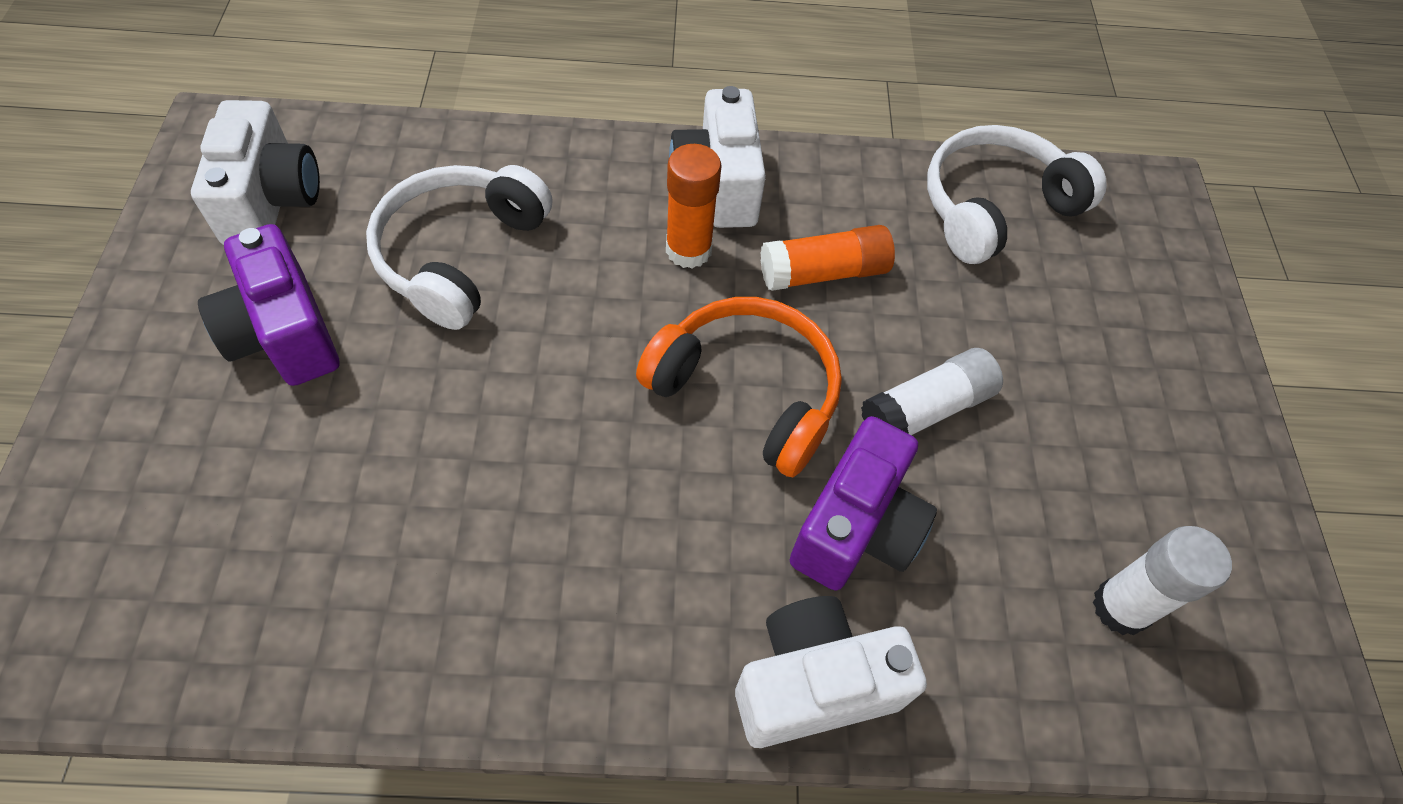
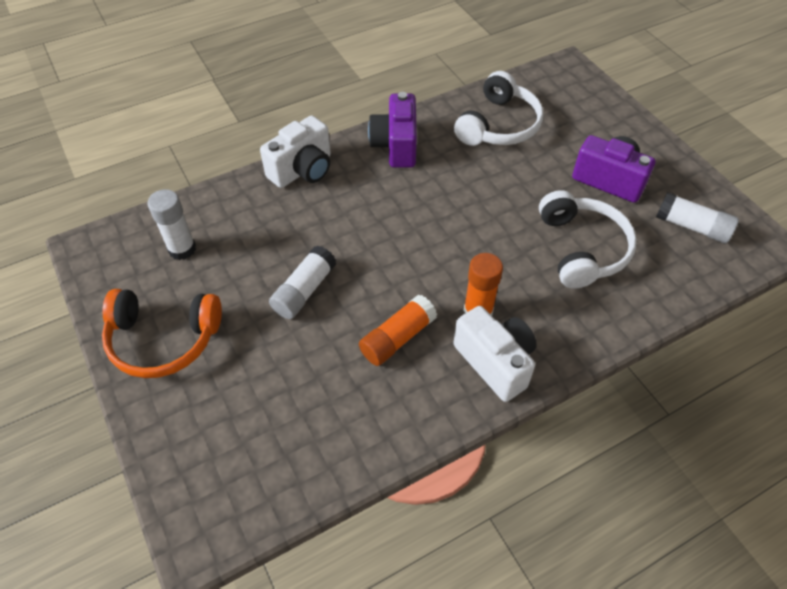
camera: 155 degrees right, 5 degrees down
(271, 201) = (692, 227): white camera -> white glue stick
(747, 391) = (395, 256): orange headphones -> orange headphones (163, 340)
(856, 528) = (312, 225): purple camera -> purple camera (396, 145)
(994, 207) = (316, 448): white headphones -> white headphones (499, 125)

